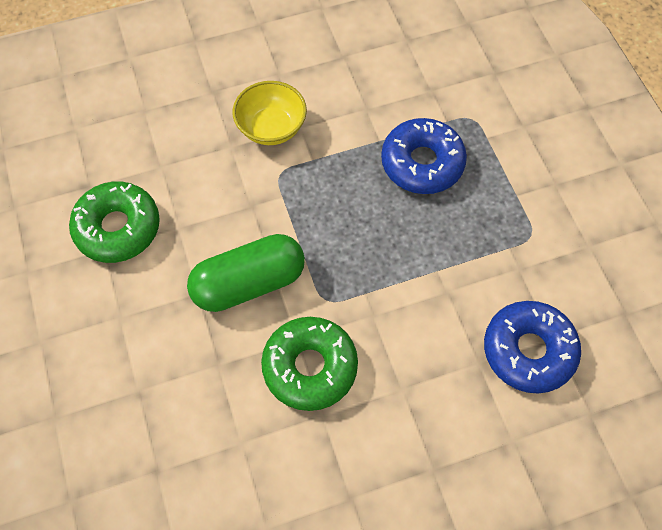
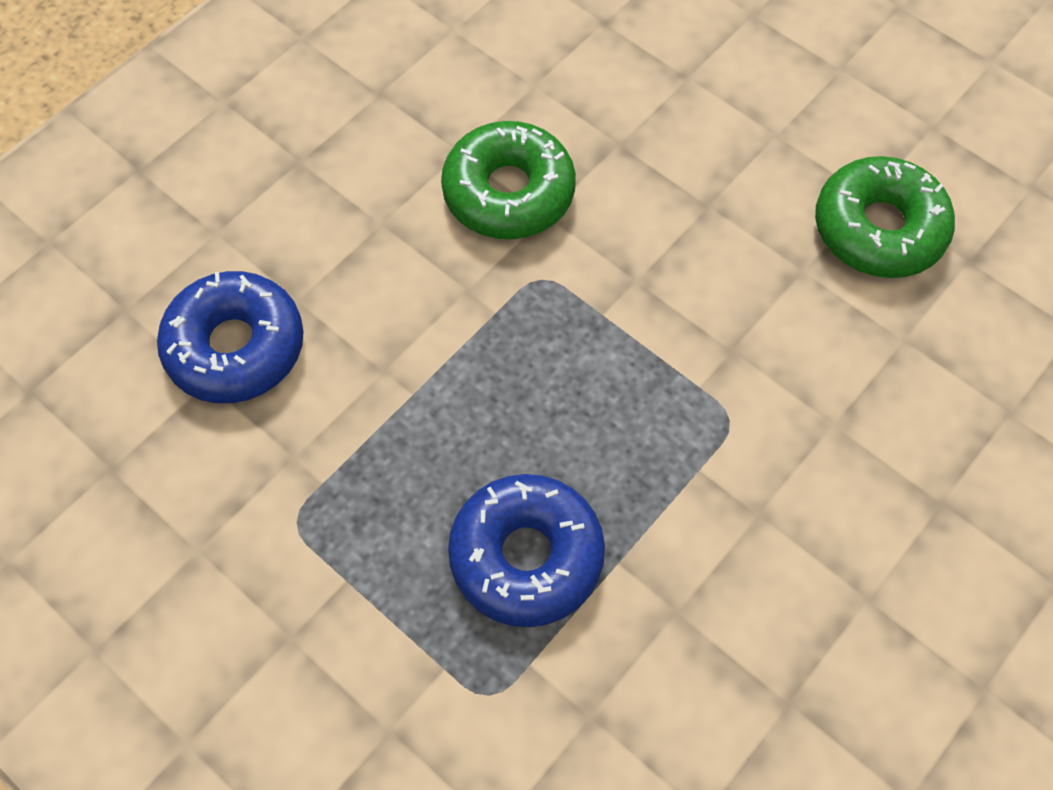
camera: 150 degrees right, 0 degrees up
(249, 283) = (654, 248): green capsule -> none
(271, 128) = (800, 488): yellow bowl -> none

